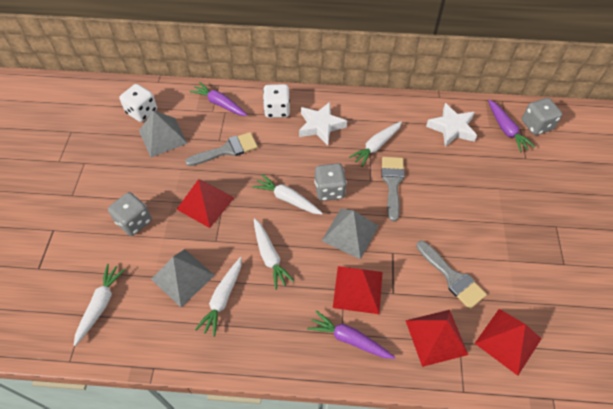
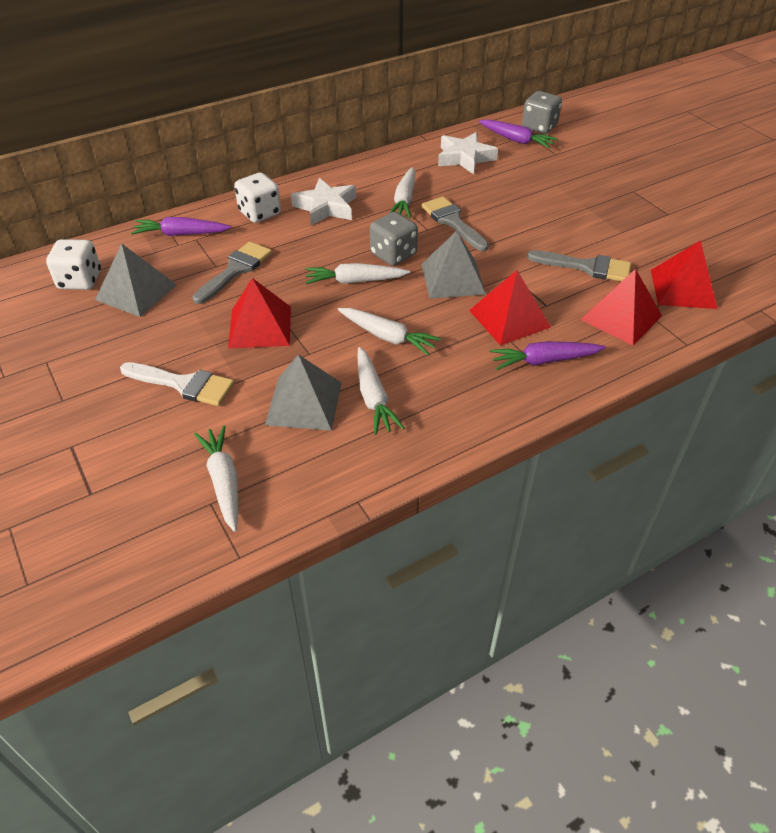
camera: 35 degrees left, 10 degrees down
(134, 222) = (183, 384): grey dice -> white brush

